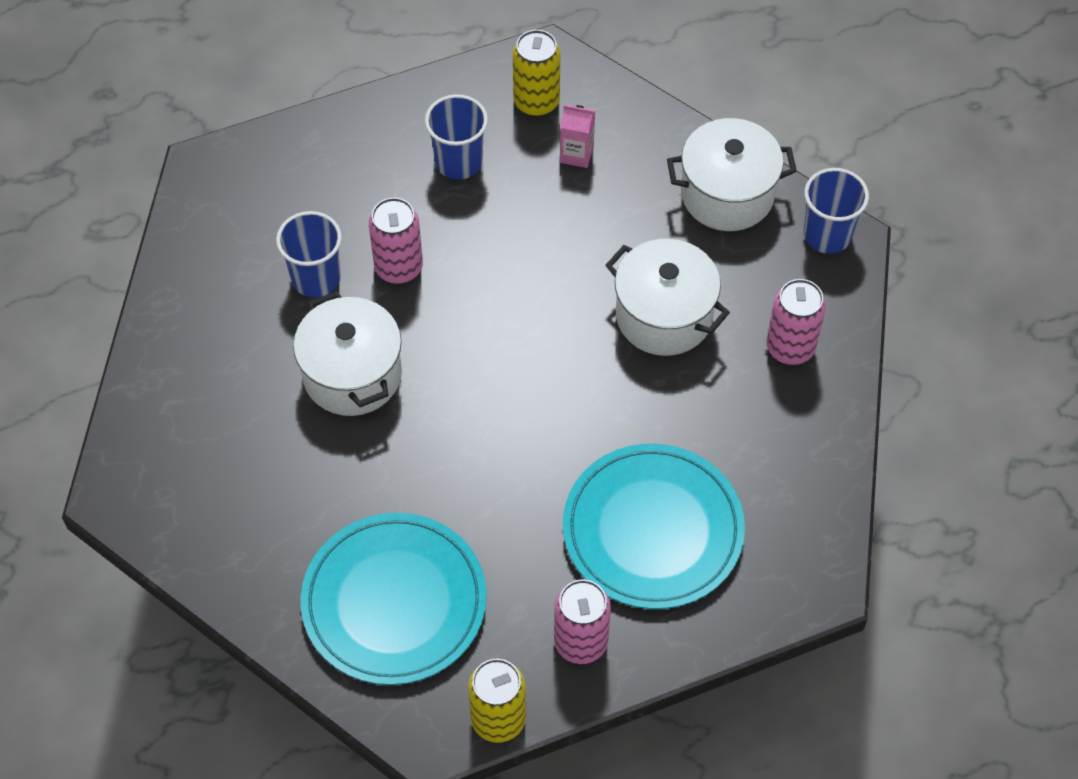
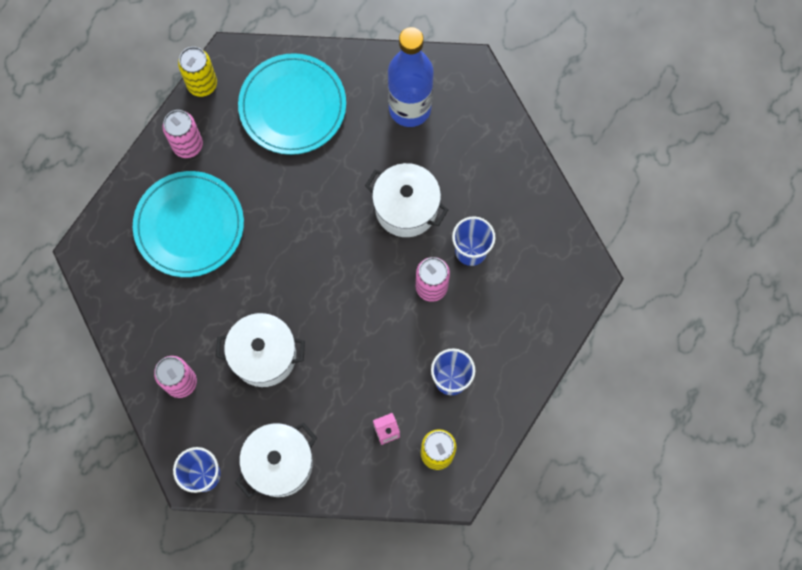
camera: 145 degrees right, 15 degrees up
(240, 495) = (410, 108): none -> blue bottle

